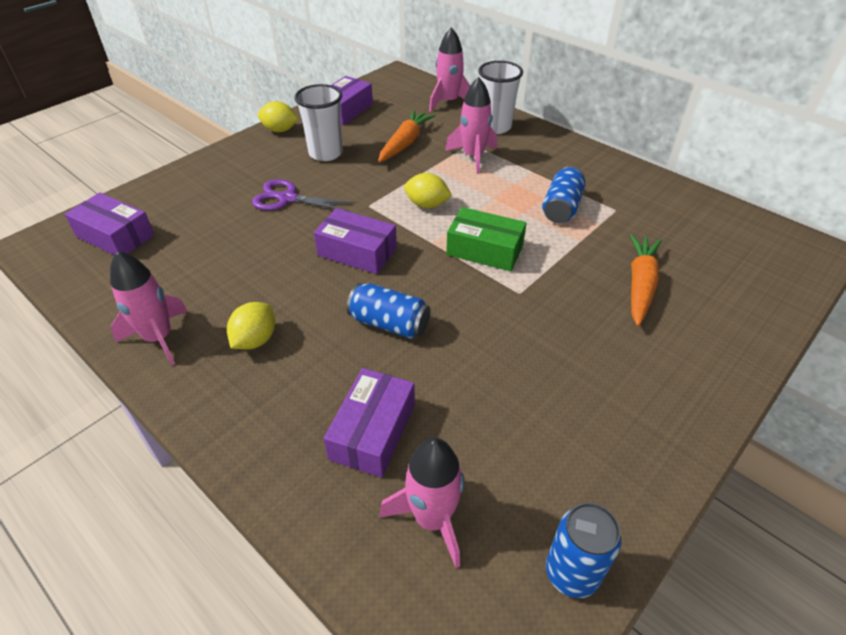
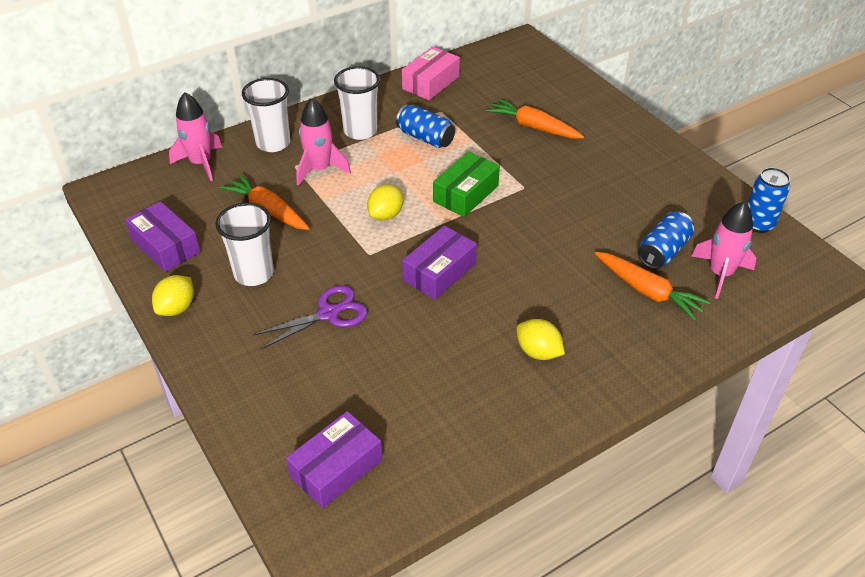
camera: 75 degrees left, 0 degrees up
(159, 338) = (518, 422): pink rocket -> none
(287, 198) = (329, 313): purple scissors -> purple scissors turned 150 degrees counterclockwise
(372, 431) = (648, 291): purple box -> orange carrot
(389, 324) = (540, 265): blue can -> blue can (663, 251)
(544, 167) = (360, 131): none -> white cup
(661, 194) = (430, 82): none -> pink box

